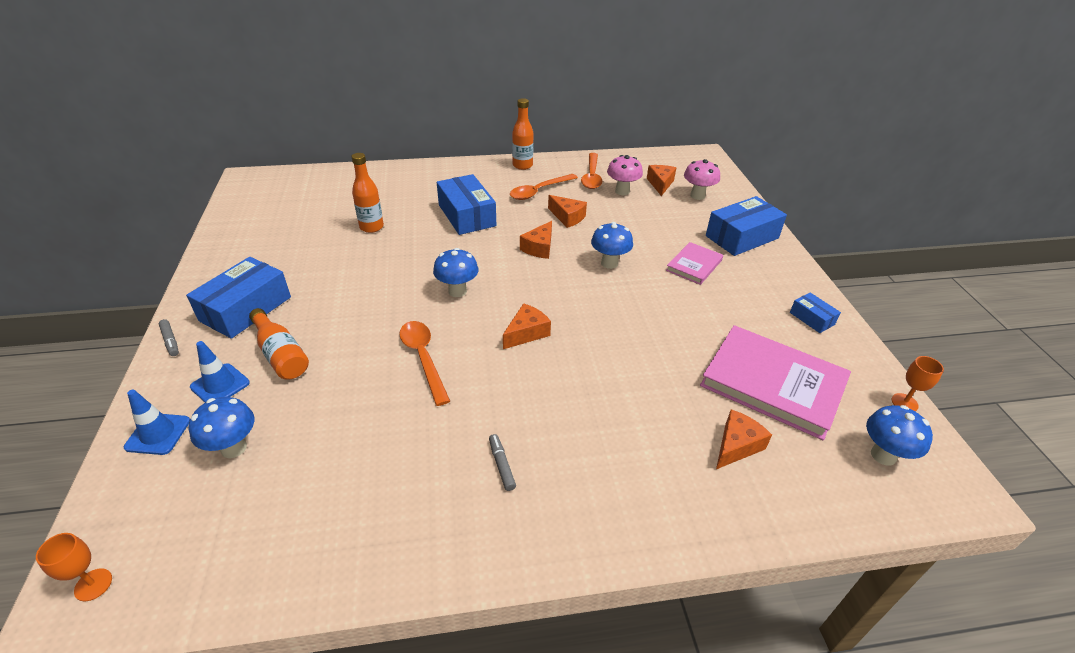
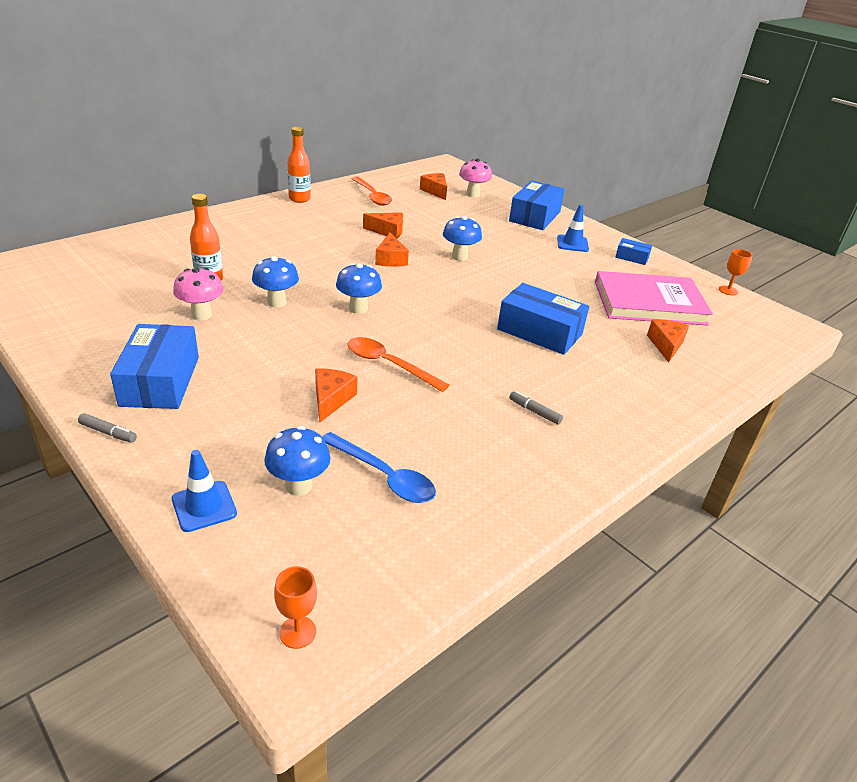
camera: 35 degrees left, 5 degrees down
(220, 385) = (218, 447): blue traffic cone -> blue traffic cone (572, 244)
(281, 354) = (250, 404): orange bottle -> none
(302, 470) = (384, 476): none -> blue spoon
(467, 215) = (295, 249): blue box -> blue box (539, 331)
(526, 333) = (451, 322): orange cheese -> orange cheese (331, 399)
(539, 191) = (339, 216): orange spoon -> none
(622, 191) = (411, 203): pink mushroom -> pink mushroom (201, 315)
(694, 265) = (522, 243): pink book -> none
(883, 455) = (745, 322): blue mushroom -> blue mushroom (276, 302)

